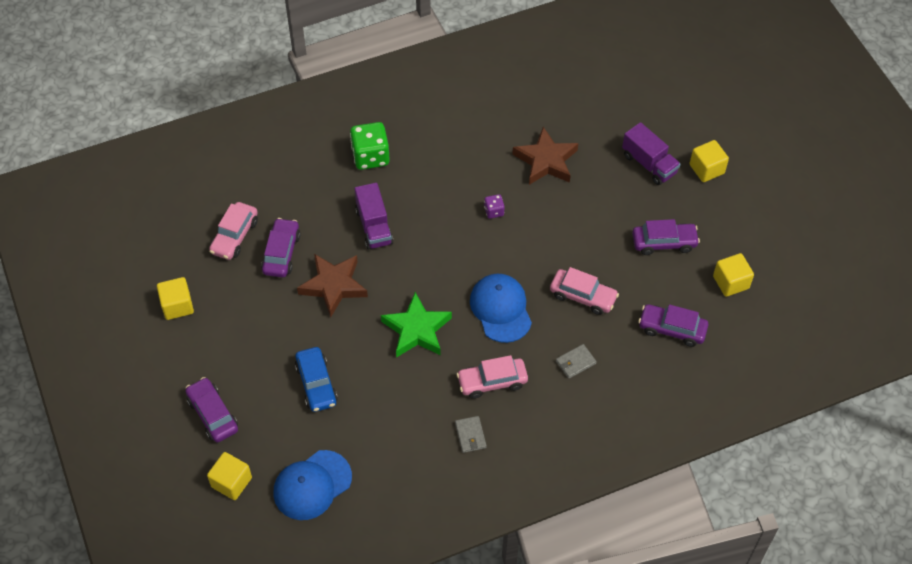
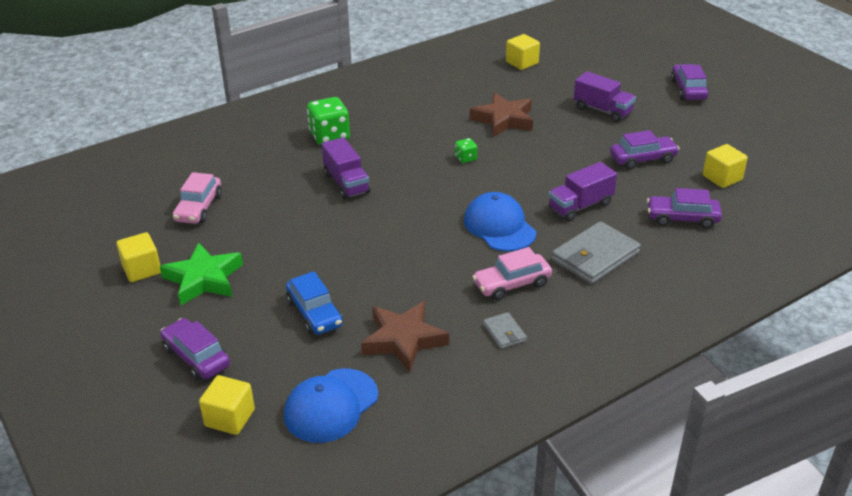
camera: 10 degrees left, 20 degrees down
(281, 253) = (252, 214): purple car -> purple car (688, 90)
(333, 286) = (315, 232): brown star -> brown star (403, 340)
(417, 330) = (415, 254): green star -> green star (204, 279)
(494, 211) = (465, 158): purple dice -> green dice
(575, 362) = (595, 257): grey wallet -> grey wallet, size x2.02
(583, 296) = (580, 206): pink car -> purple truck
(706, 169) = (658, 107): yellow cube -> yellow cube (522, 63)

